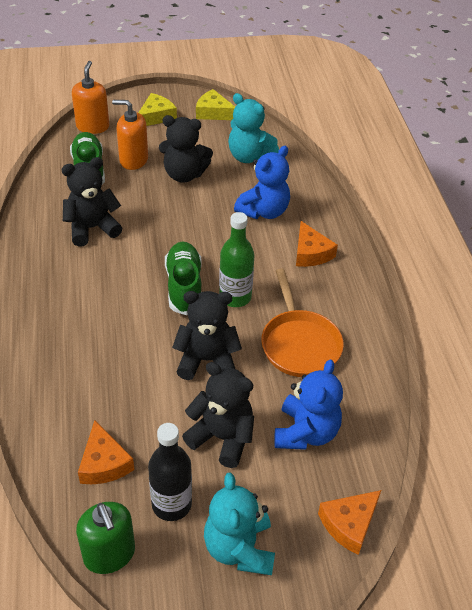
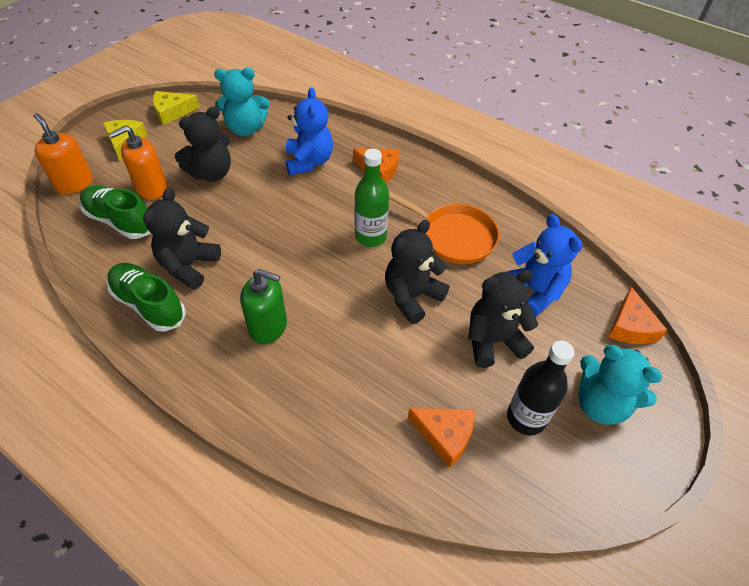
camera: 45 degrees left, 5 degrees up
(109, 554) = (538, 496): green soap dispenser -> green soap dispenser (268, 327)
(184, 286) = (324, 256): green shoe -> green shoe (149, 304)

